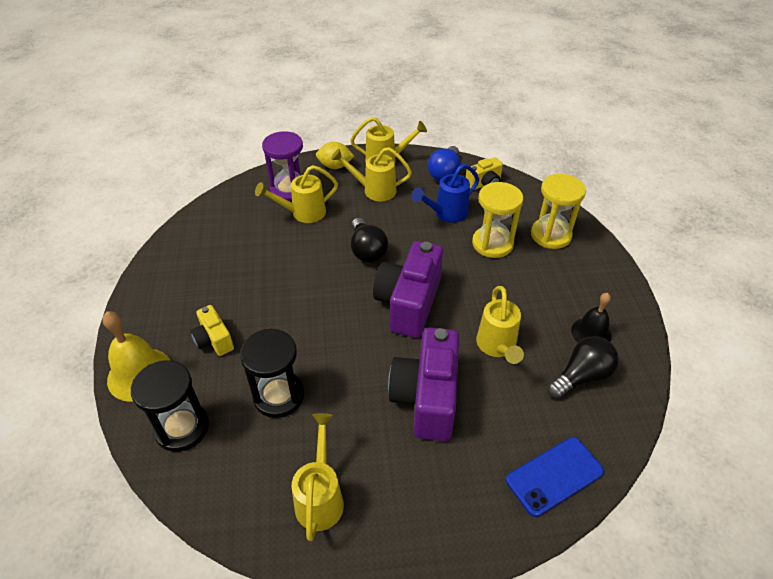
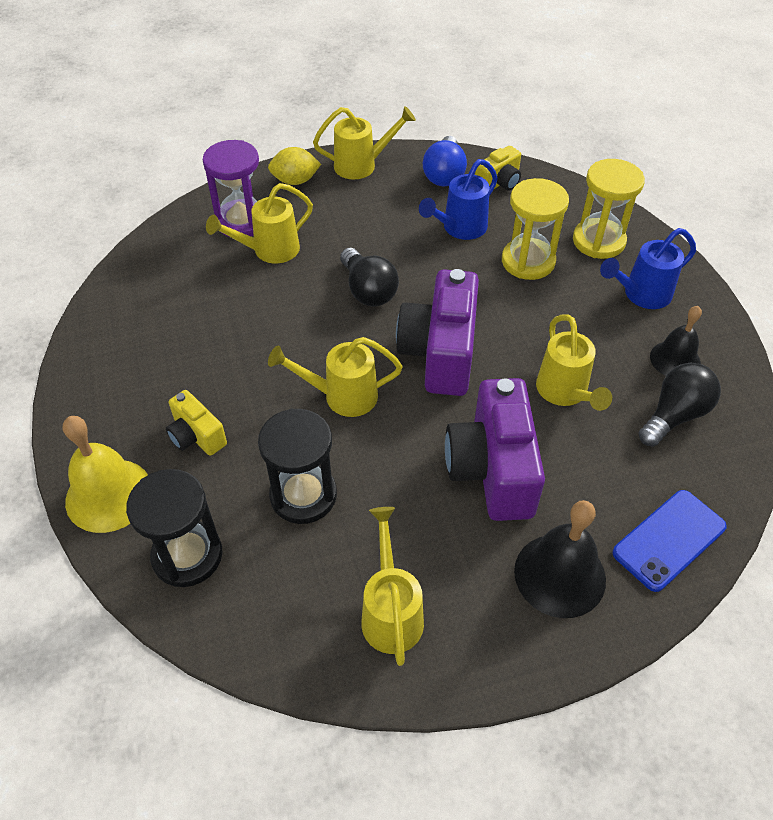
camera: 10 degrees left, 5 degrees up
(374, 190) = (357, 208): yellow watering can -> yellow watering can (342, 396)
(459, 490) = (560, 575): none -> black bell
(575, 279) = (641, 295): none -> blue watering can

